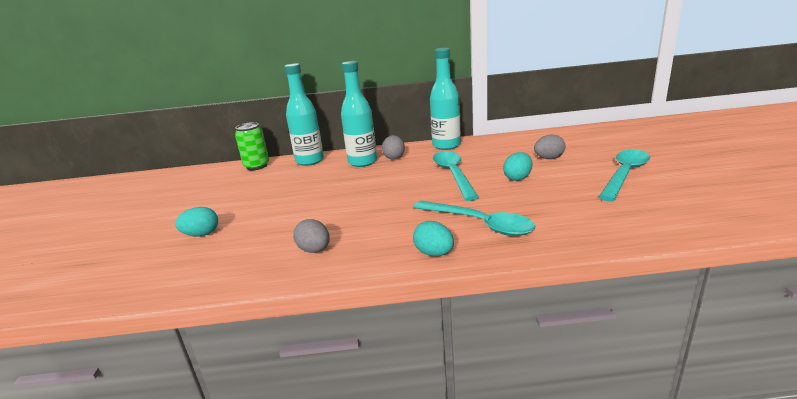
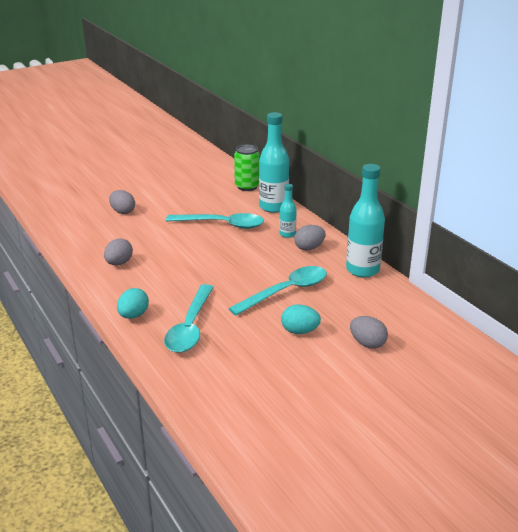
camera: 60 degrees right, 5 degrees up
(201, 234) = (123, 212): turquoise egg -> grey egg
(362, 162) = (287, 234): turquoise bottle -> turquoise bottle, size x0.53
(625, 175) = (350, 402): turquoise spoon -> turquoise spoon (222, 224)

